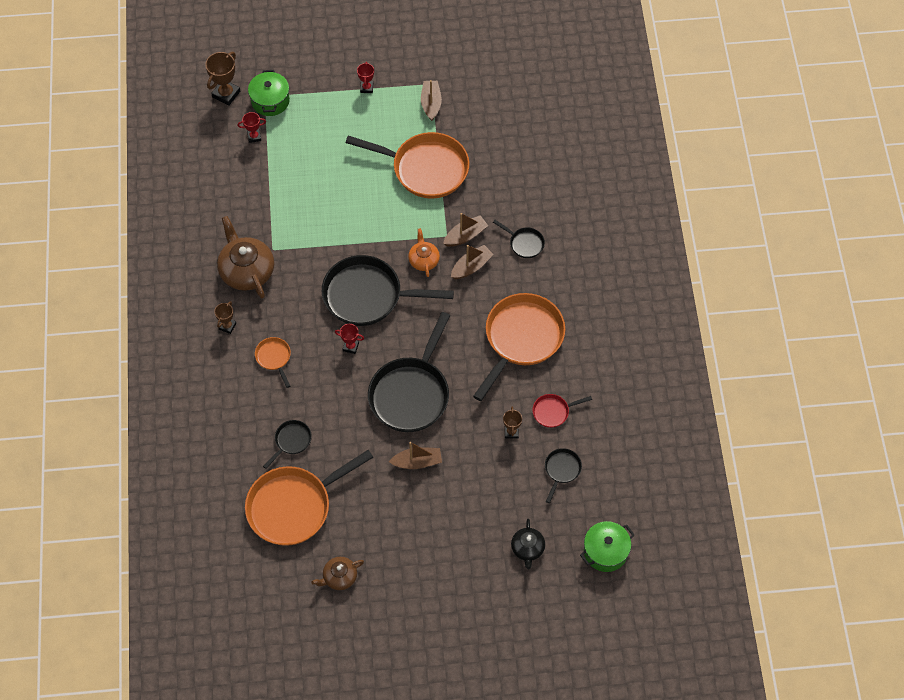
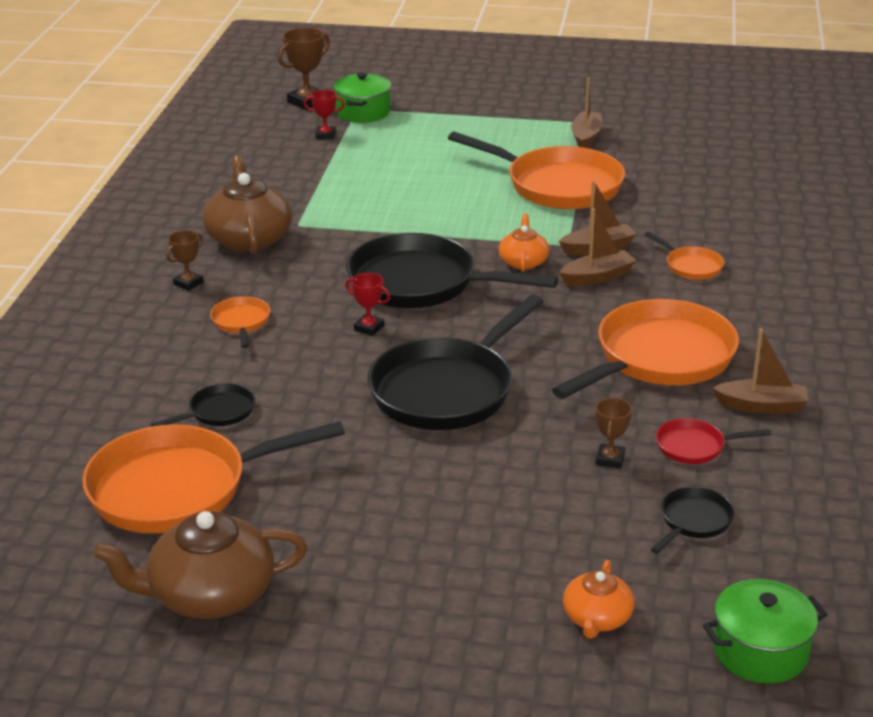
camera: 15 degrees right, 30 degrees down
(339, 577) = (210, 594): brown teapot -> brown teapot, size x1.81
(366, 88) = (500, 117): red trophy -> none
(417, 462) = (424, 469): brown boat -> brown boat (761, 406)
(524, 243) = (691, 266): black pan -> orange pan
(527, 548) = (597, 618): black teapot -> orange teapot

